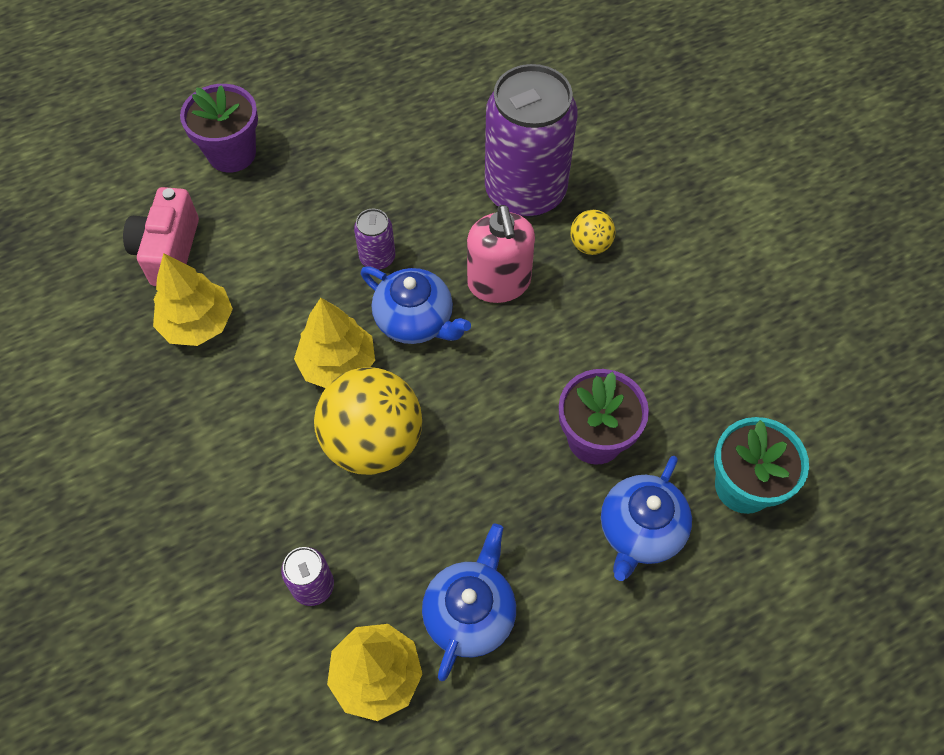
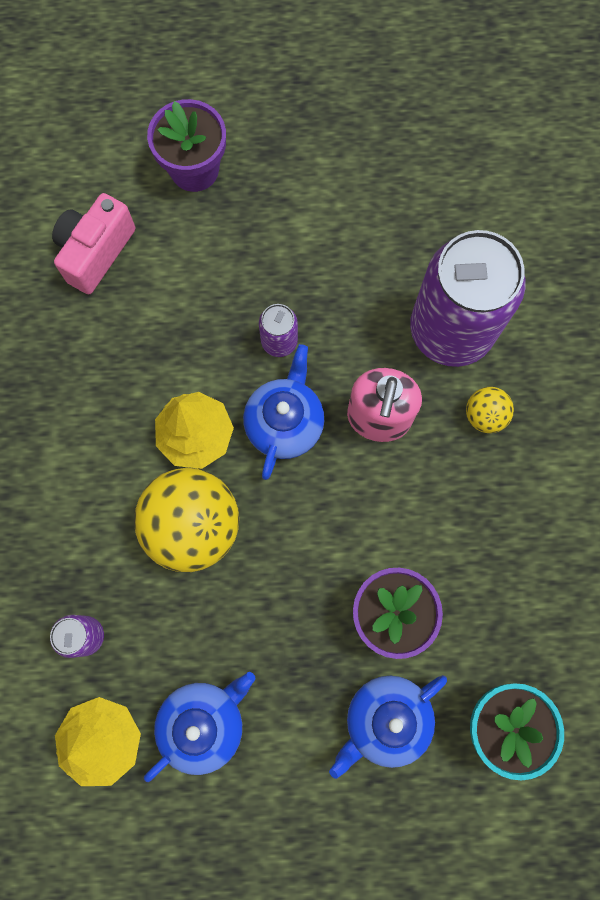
camera: 25 degrees right, 15 degrees up
(198, 323) = (92, 338): yellow tree -> none
(416, 320) = (284, 422): blue teapot -> blue teapot turned 135 degrees counterclockwise

